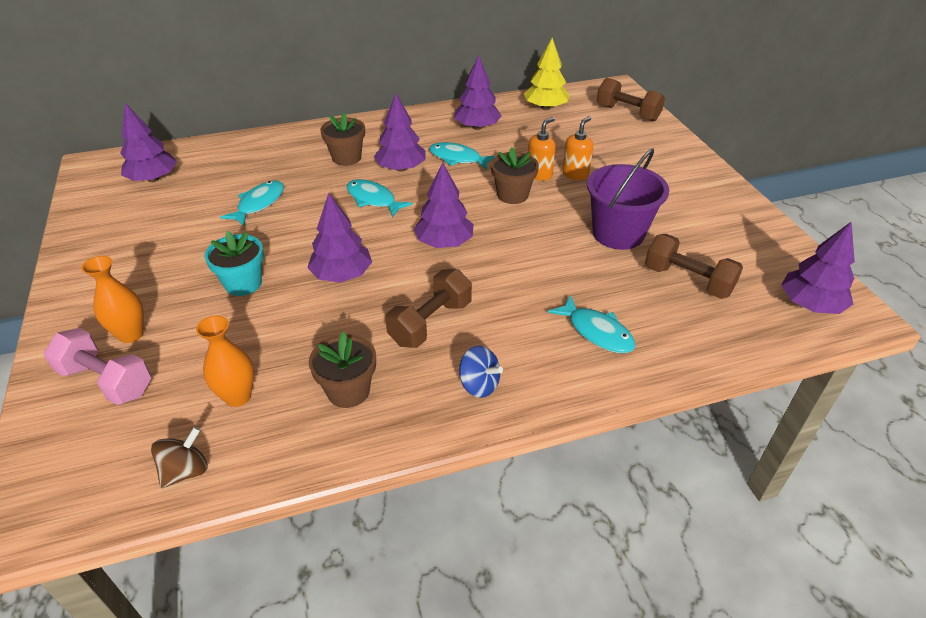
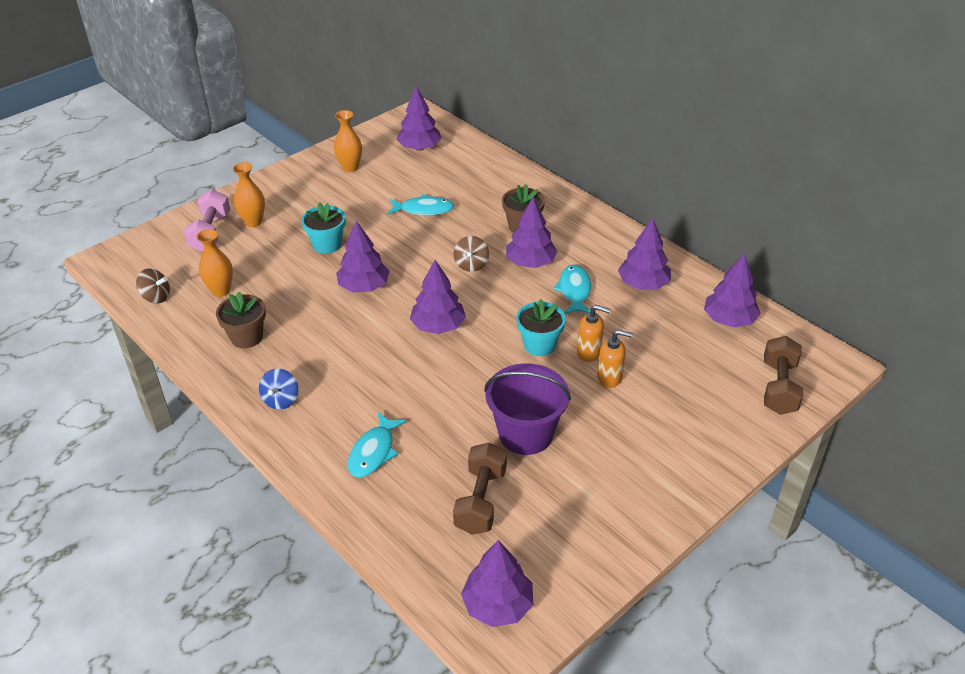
camera: 65 degrees right, 0 degrees up
(124, 232) = (350, 168): none -> orange vase
(373, 199) = (471, 265): turquoise fish -> brown spinning top
(430, 323) = (334, 352): brown dumbbell -> none
(512, 195) = (539, 345): brown flower pot -> turquoise flower pot
(545, 108) = (729, 320): yellow tree -> purple tree

